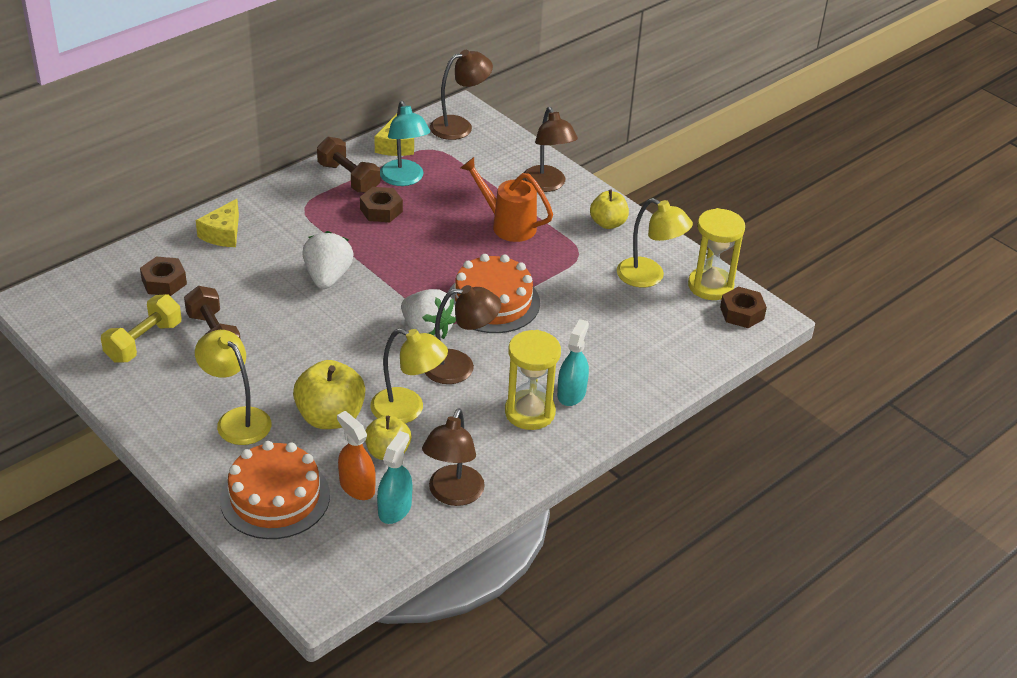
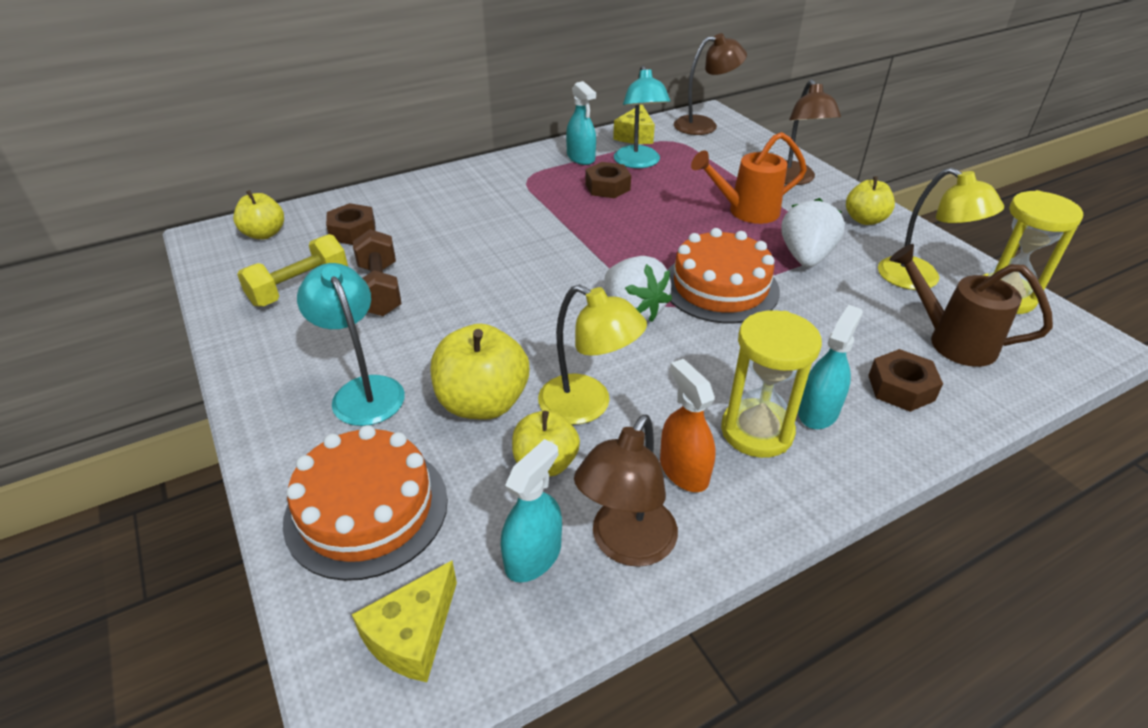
camera: 15 degrees right, 0 degrees up
(83, 293) = (264, 234): none -> yellow apple
(223, 234) = (435, 193): yellow cheese -> yellow cheese (413, 635)
(237, 419) = (363, 391): yellow lamp -> turquoise lamp
(327, 277) = (531, 243): white strawberry -> white strawberry (806, 257)
(348, 178) = (581, 157): brown dumbbell -> turquoise spray bottle
(357, 486) = (487, 510): orange spray bottle -> orange spray bottle (684, 470)
(459, 367) = (667, 358): brown lamp -> none
(508, 225) = (746, 211): orange watering can -> orange watering can turned 60 degrees counterclockwise
(668, 328) = (952, 341): none -> brown watering can
(742, 313) = (1054, 333): brown nut -> brown nut (901, 388)

